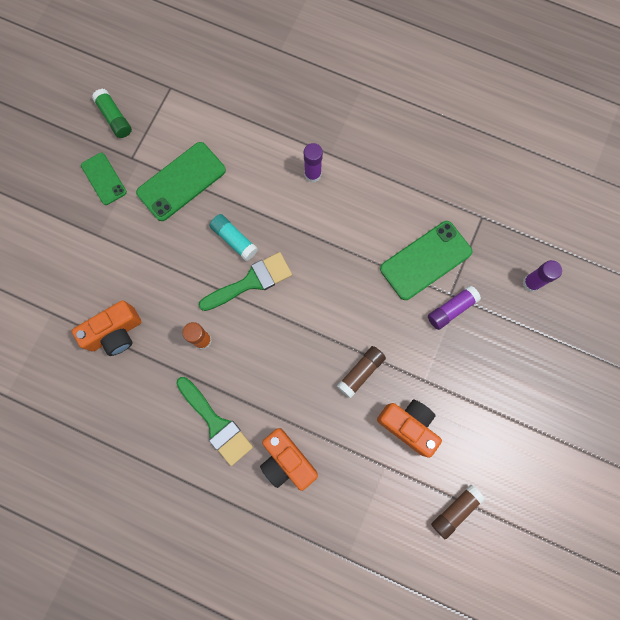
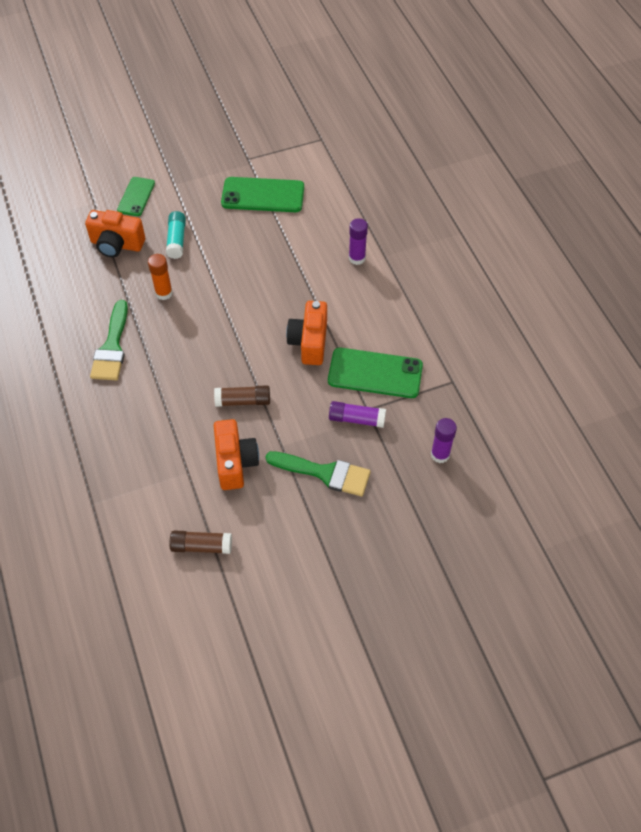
camera: 45 degrees right, 20 degrees down
(104, 179) = (216, 157): green phone -> green phone (136, 196)
(114, 118) = (264, 130): green glue stick -> none
(234, 240) = (256, 254): turquoise glue stick -> turquoise glue stick (176, 240)
(251, 282) = (236, 286): green brush -> green brush (325, 473)
(286, 460) = (128, 408): orange camera -> orange camera (309, 342)

